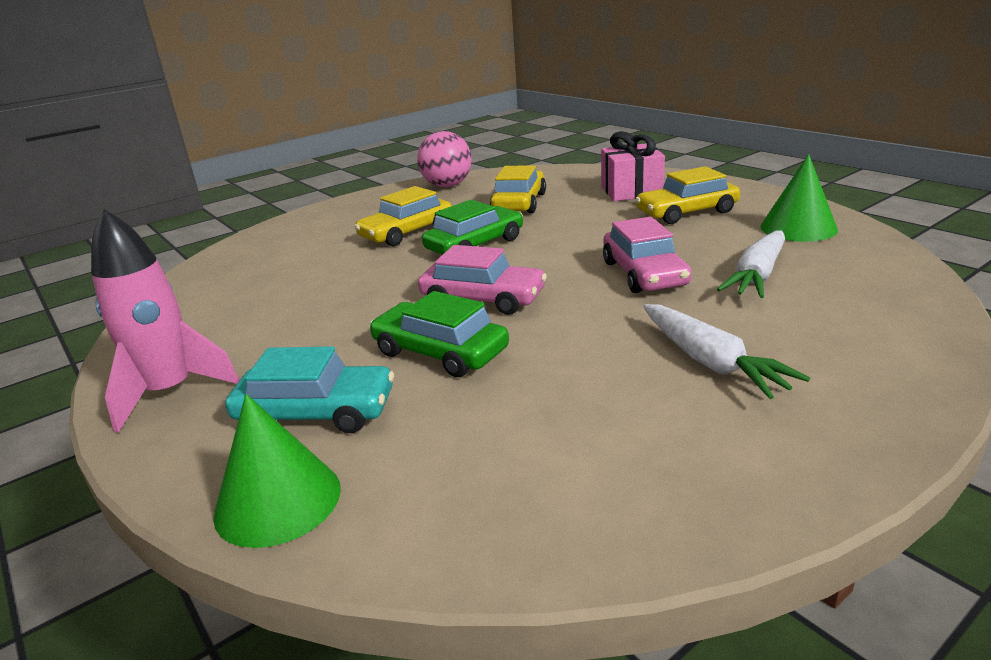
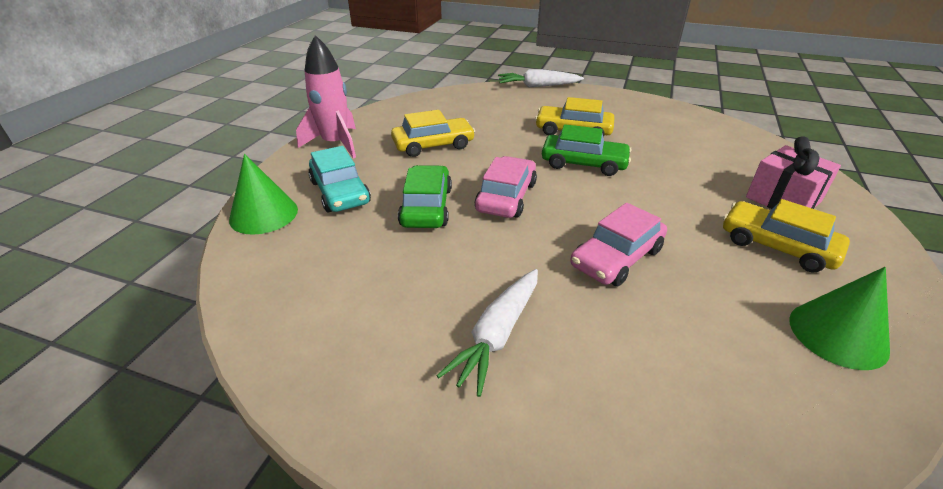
camera: 55 degrees right, 10 degrees up
(447, 185) = (670, 114): pink ball -> none
(483, 299) = (506, 197): pink car -> pink car turned 150 degrees counterclockwise
(519, 203) = (679, 154): yellow car -> yellow car (433, 145)
(757, 276) = (681, 328): white carrot -> white carrot (537, 86)

